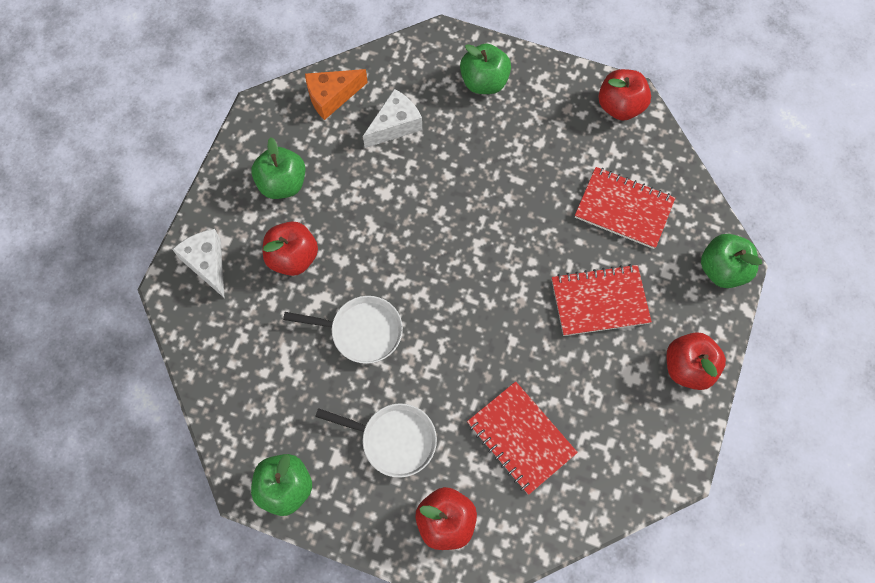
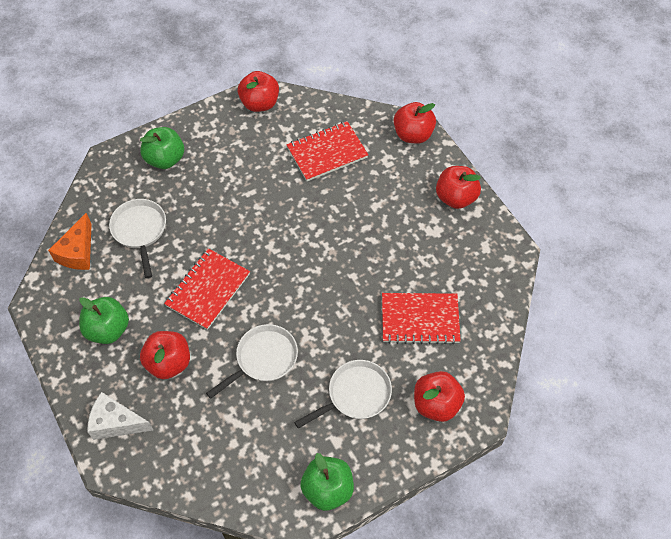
camera: 50 degrees left, 10 degrees down
(395, 125) = (140, 231): white cheese -> white pan
(599, 301) = (373, 210): red notebook -> red notebook (208, 290)
(722, 269) = (413, 134): green apple -> red apple

